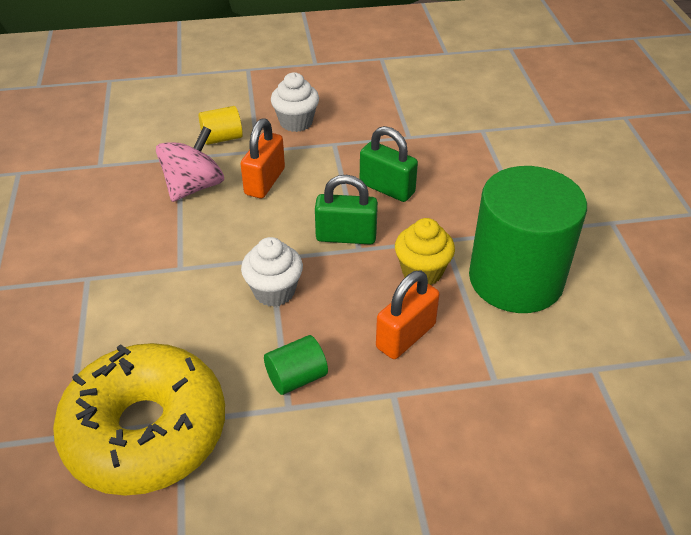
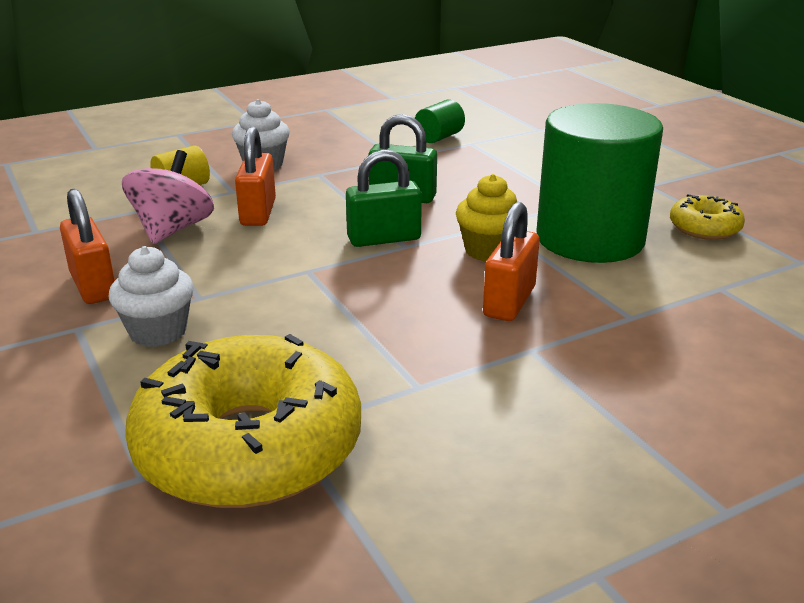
camera: 20 degrees left, 15 degrees down
(114, 236) = (93, 286): none -> orange padlock
(274, 291) = (331, 295): white cupcake -> white cupcake (158, 332)
(296, 377) = (409, 359): green cylinder -> green cylinder (439, 137)
(627, 291) = (704, 228): none -> yellow donut

